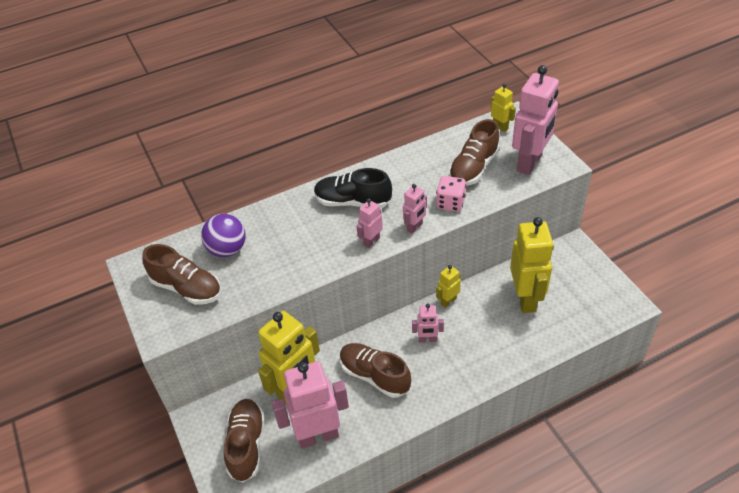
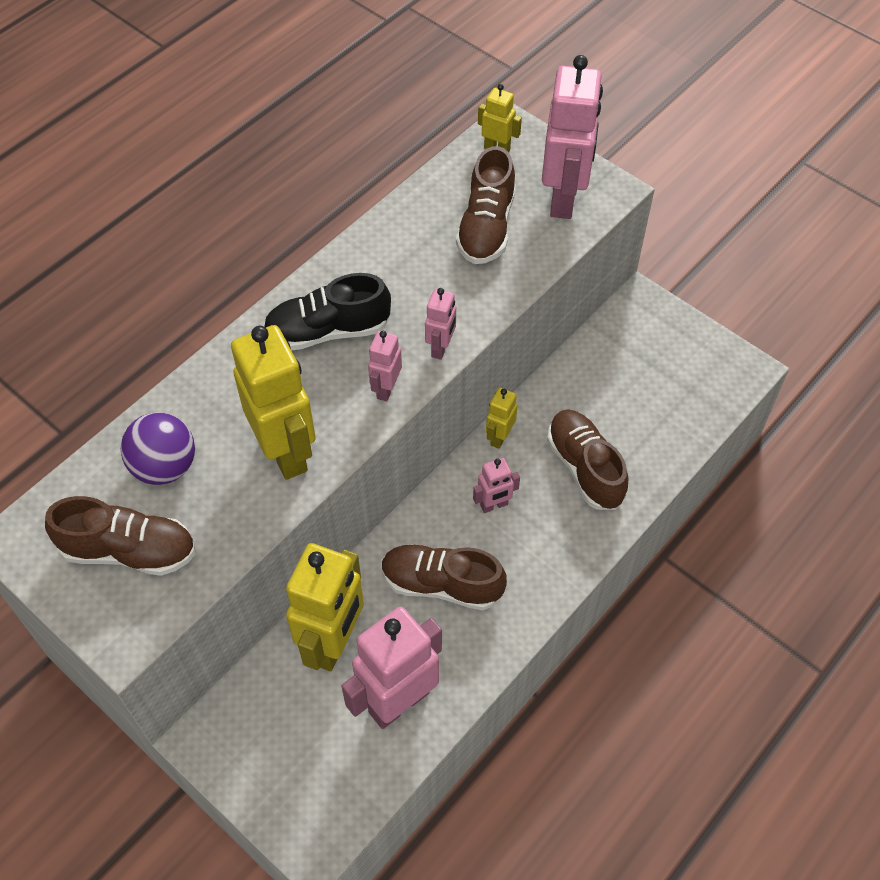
camera: 25 degrees left, 10 degrees up
(246, 445) = (299, 752): brown shoe -> brown shoe (585, 468)
(450, 203) = (476, 294): pink dice -> none
(526, 299) = (605, 401): yellow robot -> yellow robot (286, 452)

